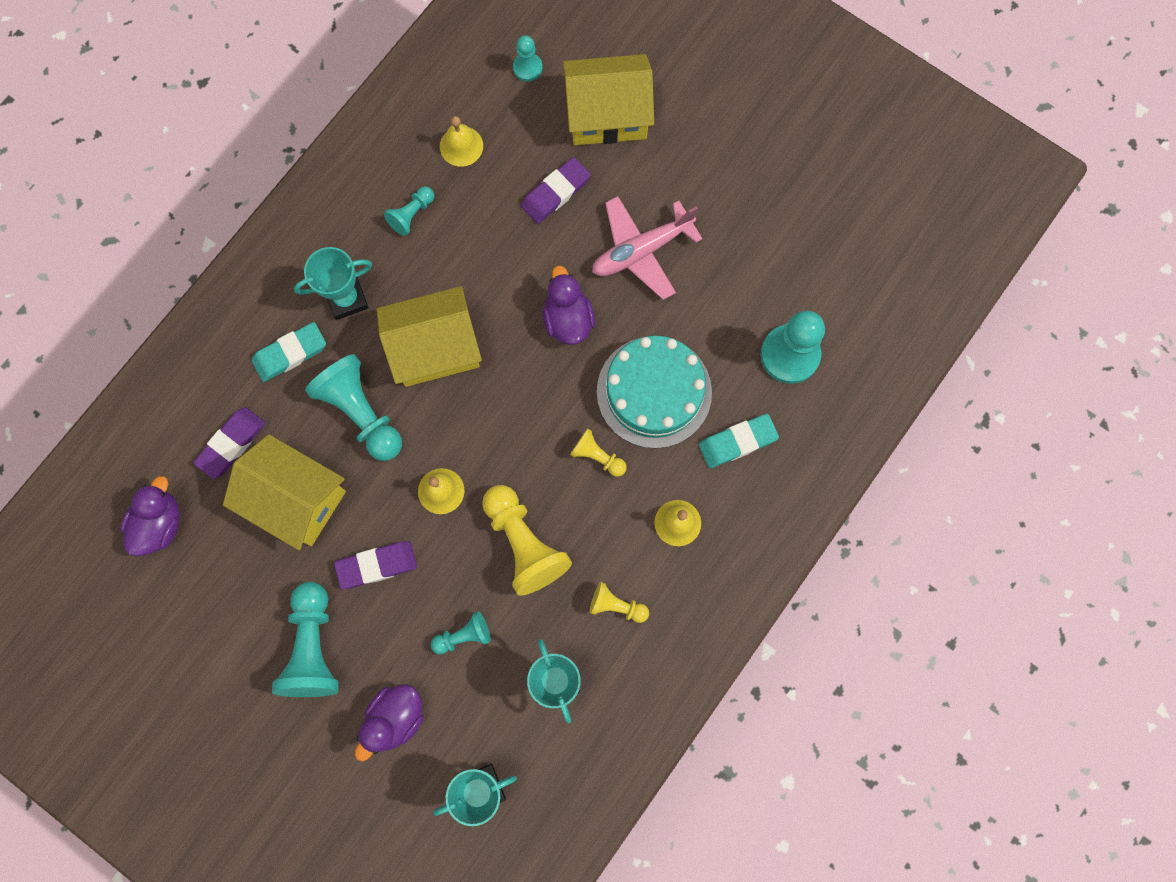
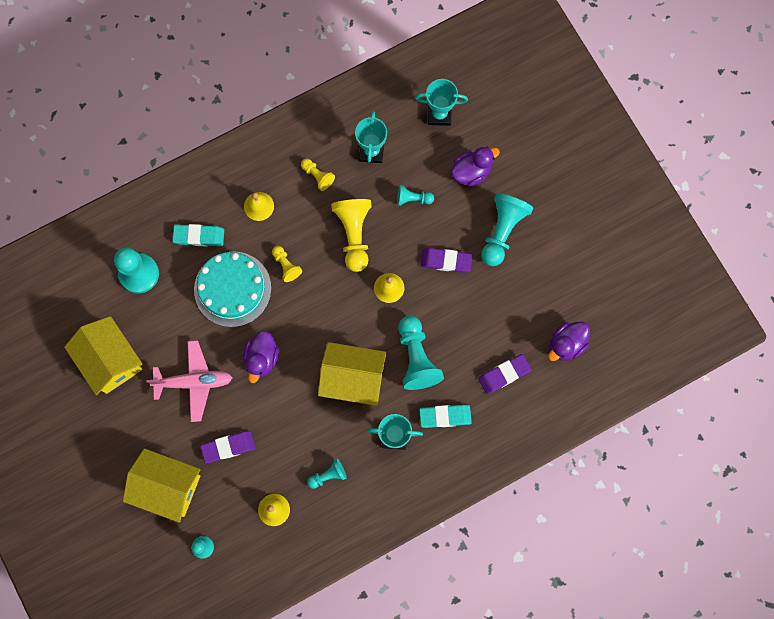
camera: 155 degrees left, 0 degrees up
(296, 499) = (478, 322): yellow house -> yellow house (110, 360)

